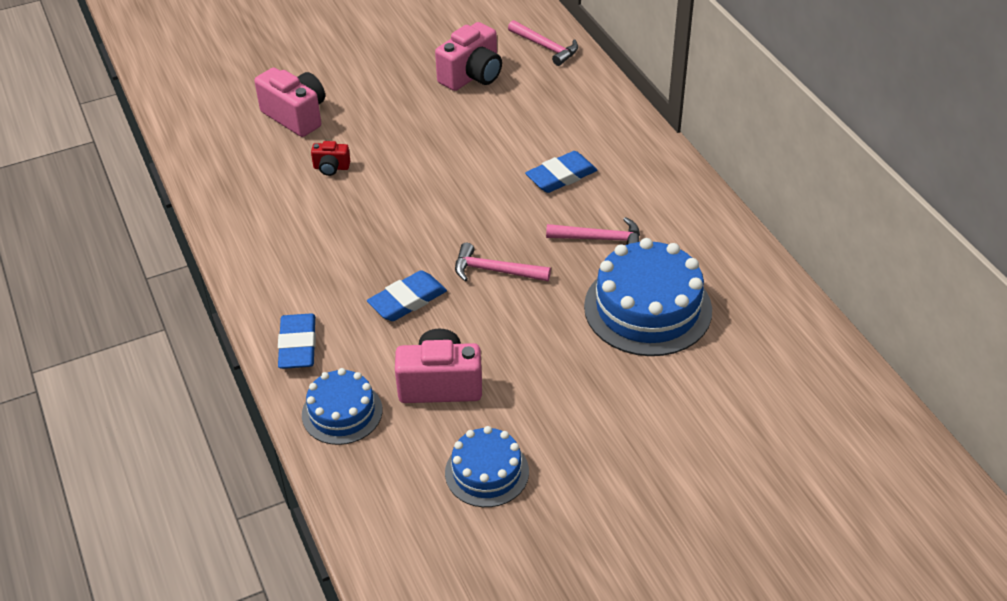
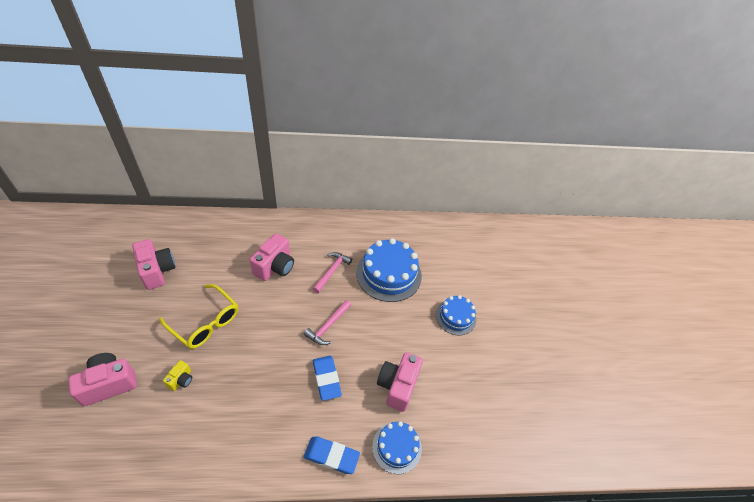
camera: 75 degrees left, 5 degrees up
(331, 168) = (181, 380): red camera -> yellow camera
(423, 151) = (205, 322): none -> yellow glasses
(487, 472) = (465, 387): blue cake -> blue cake (455, 317)
(546, 47) = (163, 227): pink hammer -> none
(561, 176) = (275, 267): blue eraser -> pink camera

